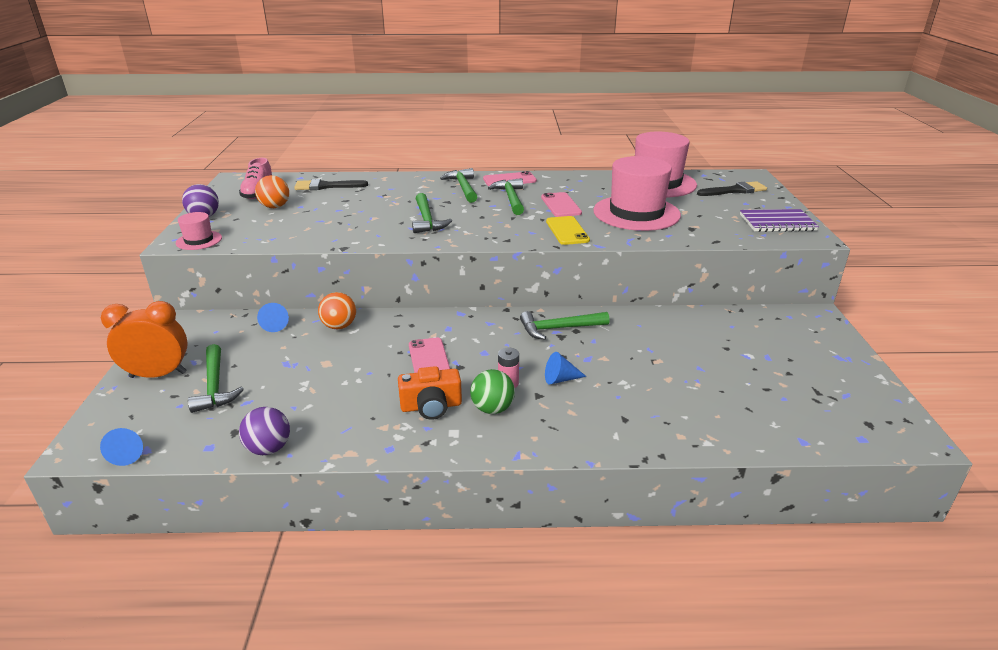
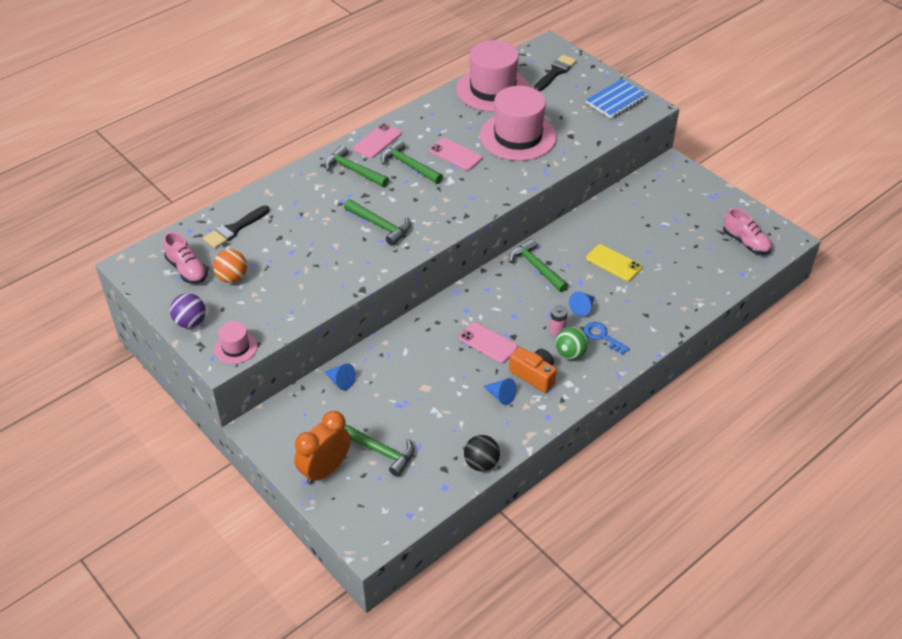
camera: 40 degrees left, 15 degrees up
(129, 453) = (403, 524): blue cone -> blue cone (501, 396)
(269, 448) = (481, 463): purple ball -> black ball
(339, 326) = (389, 354): orange ball -> none
(431, 406) = (534, 375): orange camera -> orange camera turned 90 degrees counterclockwise
(547, 412) = (602, 336): none -> blue key
(558, 328) = (536, 267): green hammer -> green hammer turned 105 degrees clockwise
(567, 231) = (494, 183): yellow phone -> yellow phone (613, 263)
(777, 223) = (616, 101): purple notebook -> blue notebook
(842, 415) = (745, 242): none -> pink shoe

